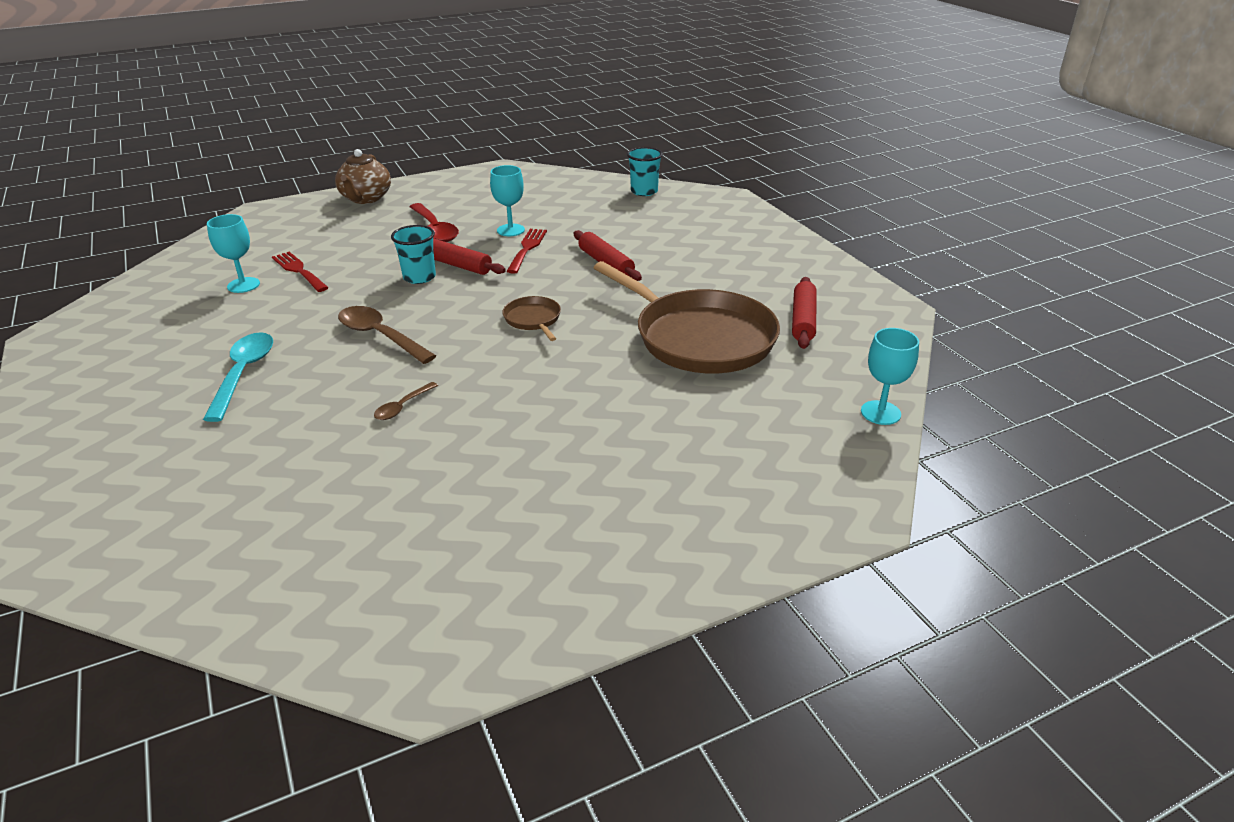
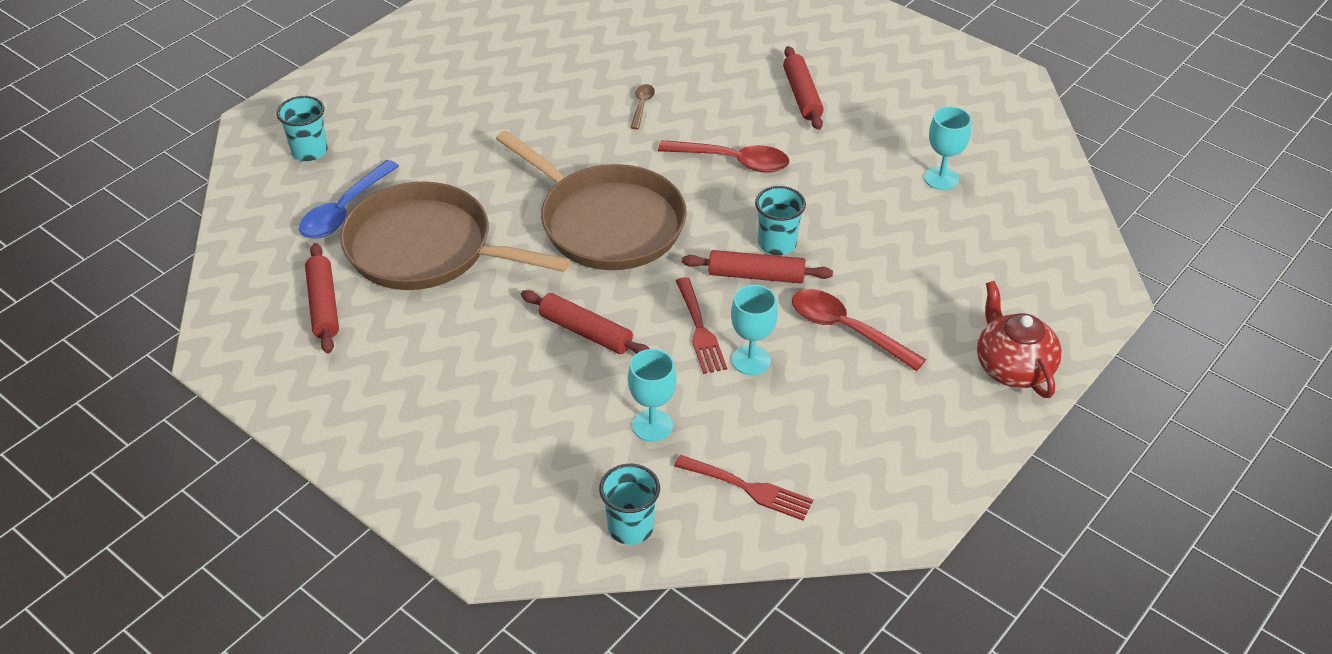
camera: 155 degrees right, 10 degrees up
(243, 374) = (802, 95): turquoise spoon -> red rolling pin
(299, 270) = (915, 214): red fork -> red fork (749, 488)
(365, 198) = (1012, 367): brown teapot -> red teapot
(380, 336) = (733, 161): brown spoon -> red spoon
(533, 319) = (606, 222): brown pan -> brown pan, size x2.30
(767, 386) = (344, 210): none -> blue spoon
(793, 456) = (309, 151): none -> turquoise cup
(880, 413) = (239, 210): turquoise goblet -> turquoise goblet (652, 425)

